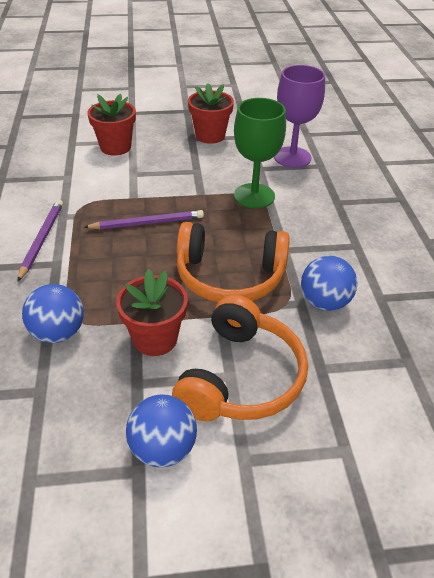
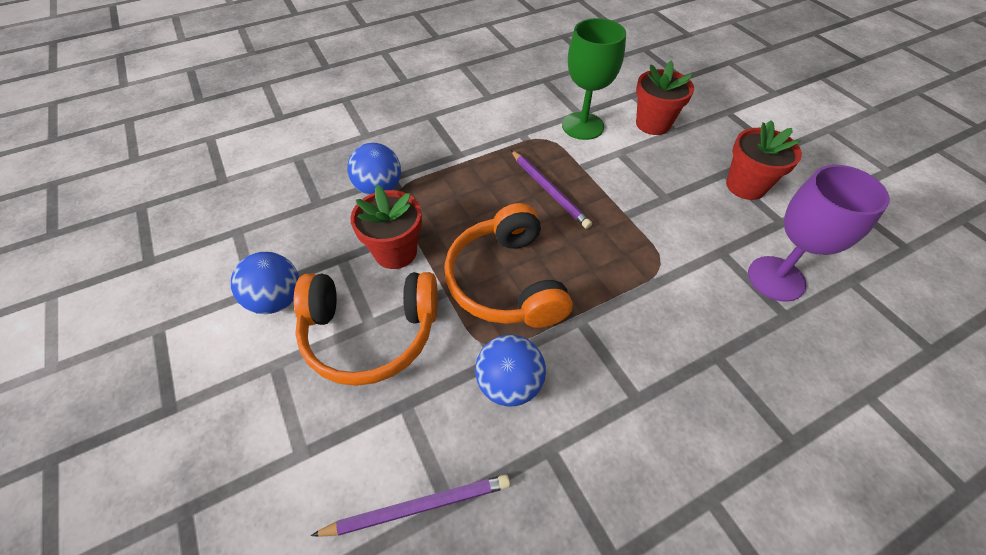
camera: 70 degrees right, 10 degrees up
(42, 240) = (482, 134): purple pencil -> purple pencil (419, 506)
(254, 196) = (659, 262): green goblet -> green goblet (582, 126)

